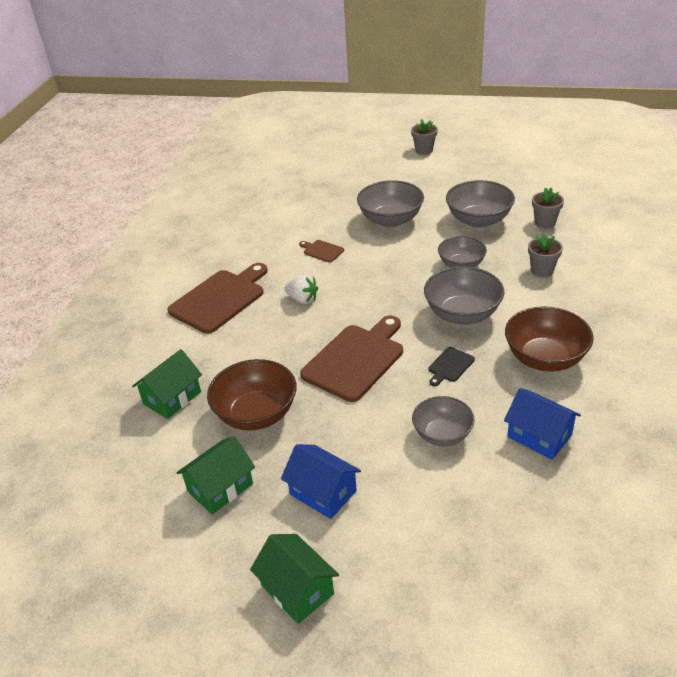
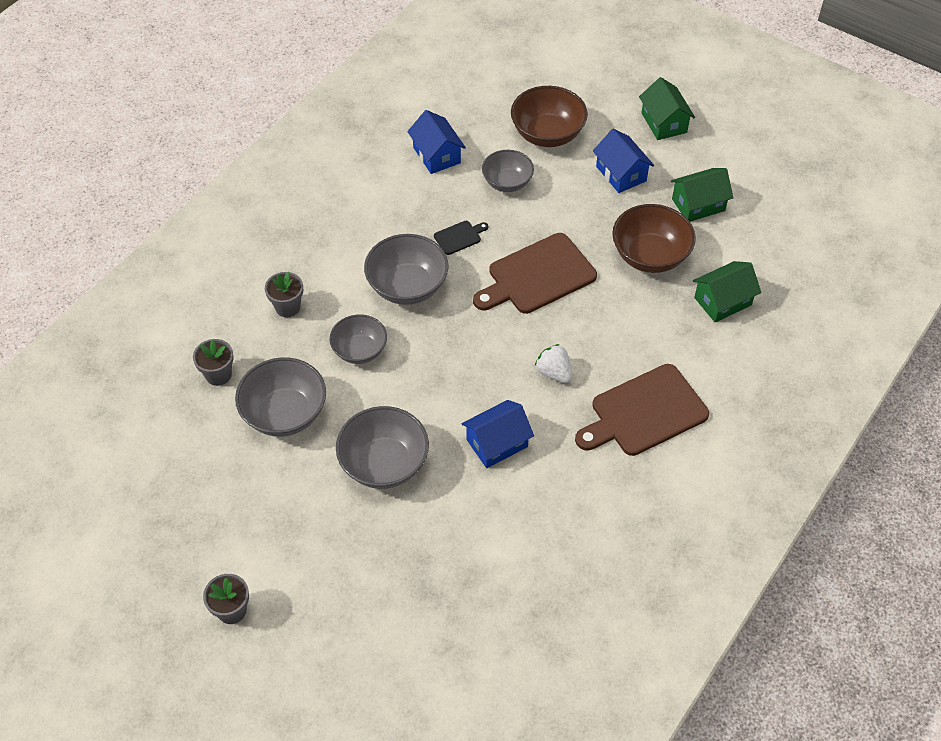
camera: 160 degrees left, 15 degrees up
(322, 251) = (497, 443): brown cutting board -> blue house
(545, 358) = (375, 213): brown bowl -> brown bowl (547, 134)

